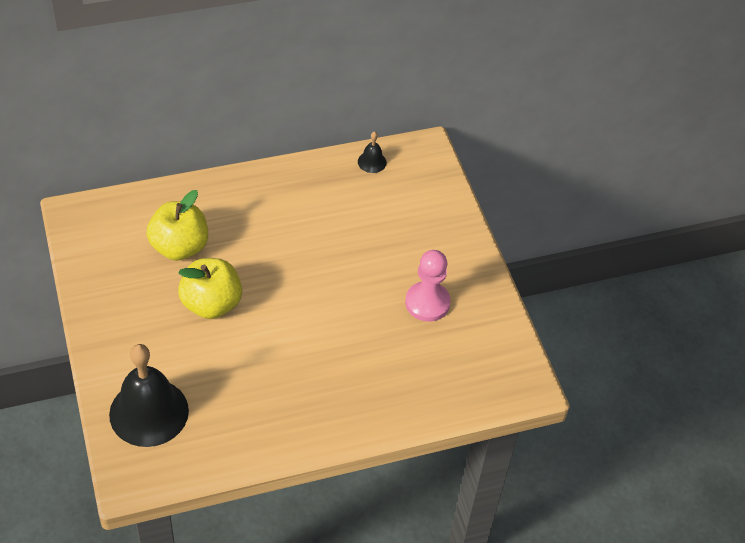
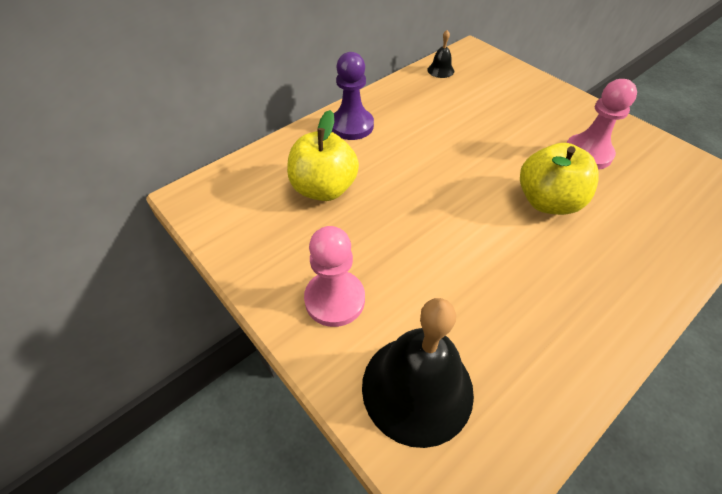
camera: 20 degrees left, 0 degrees up
(133, 336) = (335, 299): none -> pink pawn
(211, 304) = (396, 230): yellow apple -> yellow apple (547, 201)
(242, 194) = (352, 126): none -> purple pawn

